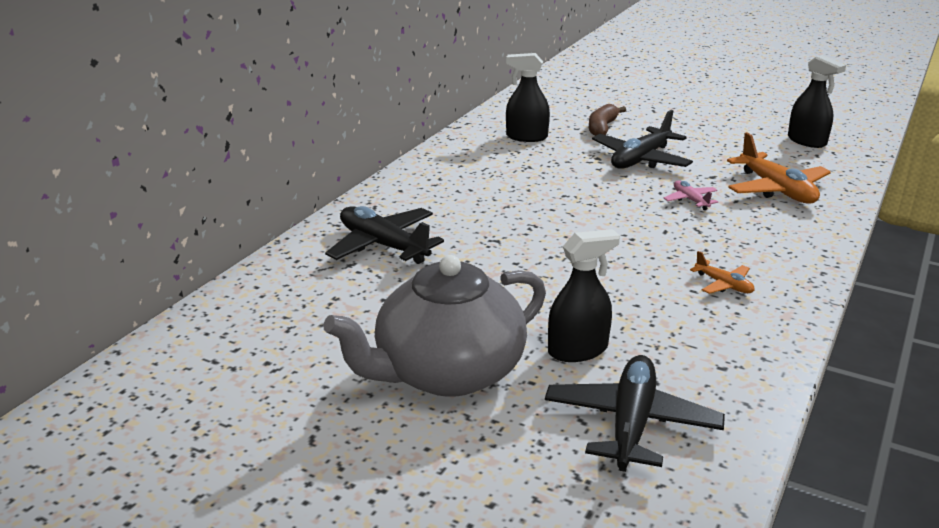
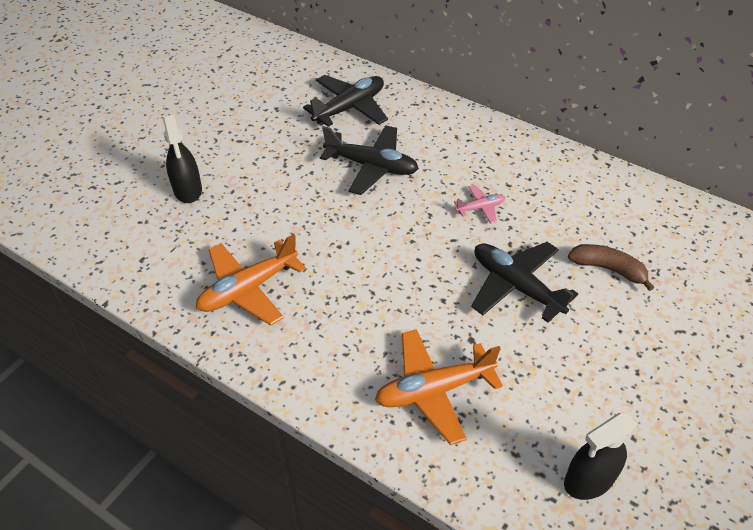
camera: 95 degrees right, 20 degrees up
(447, 372) = (185, 131): grey teapot -> none
(526, 137) = (572, 203): black spray bottle -> none
(631, 424) = (105, 202): black plane -> black plane (371, 166)
(690, 200) = (412, 305): pink plane -> pink plane (480, 208)
(723, 285) = (248, 289): orange plane -> orange plane, size x1.98

